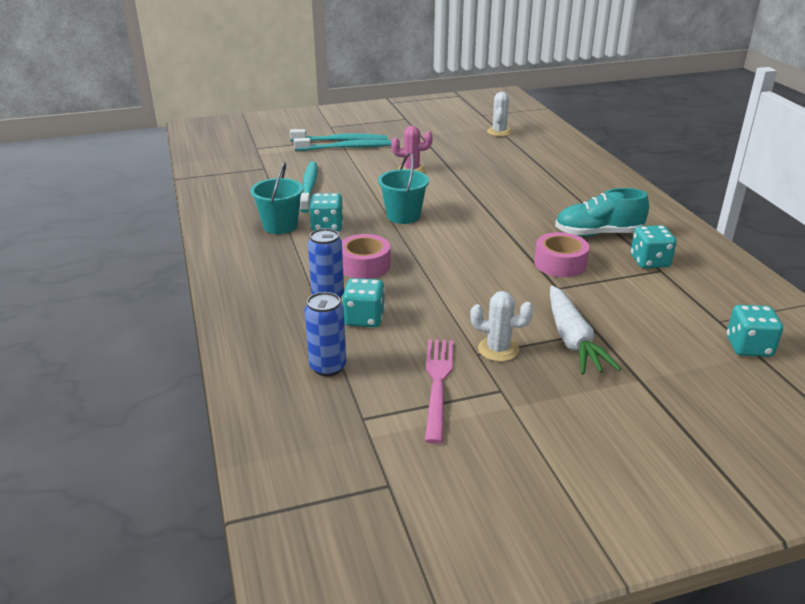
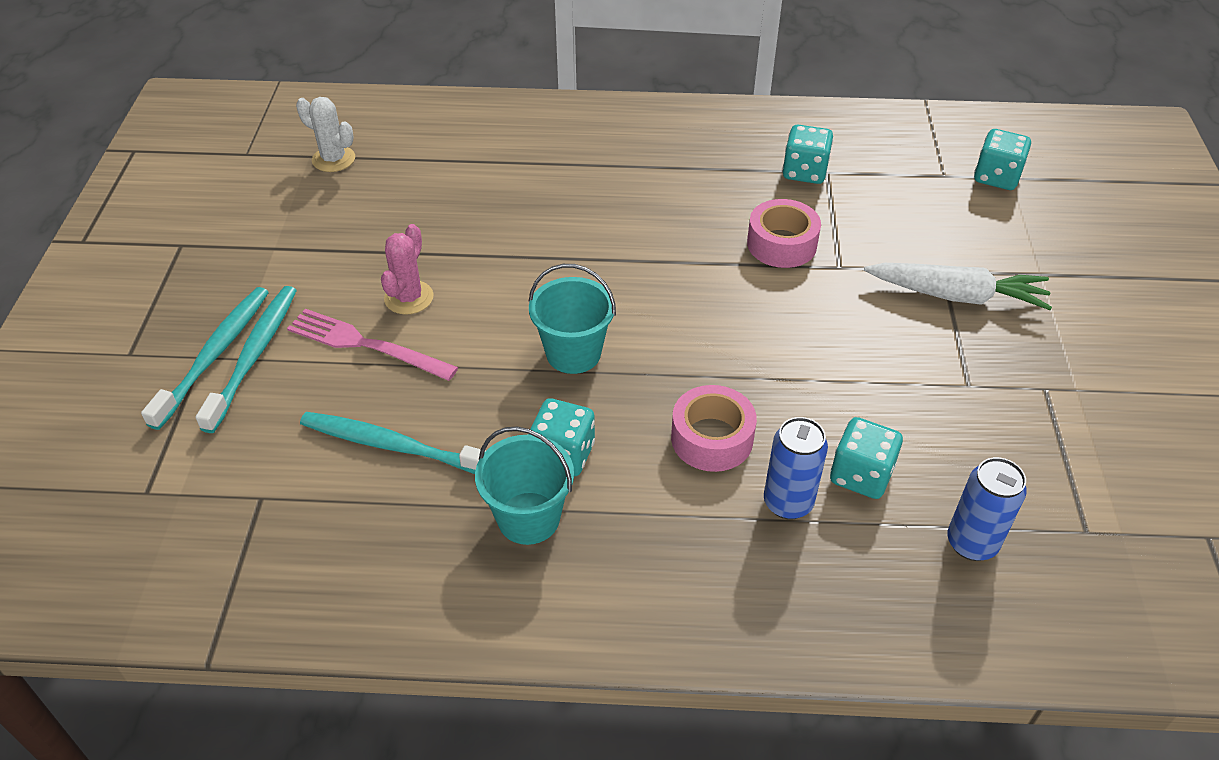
camera: 70 degrees left, 15 degrees up
(438, 383) = (1025, 440): pink fork -> pink fork (366, 345)
(498, 349) = (963, 364): white cactus -> none
(598, 234) = (719, 185): turquoise shoe -> none

